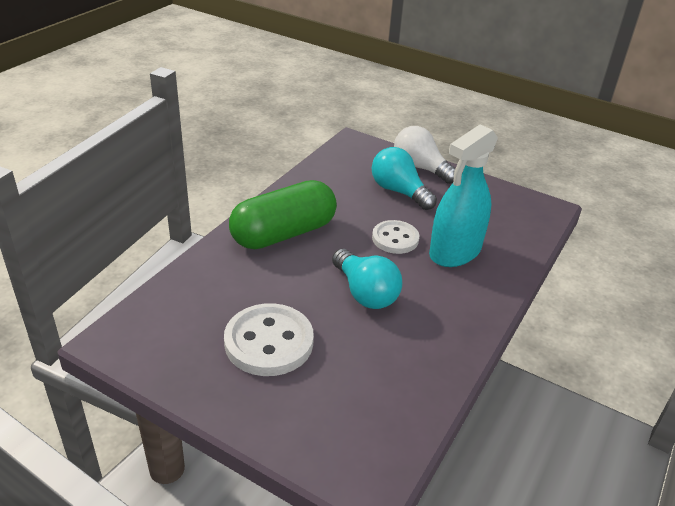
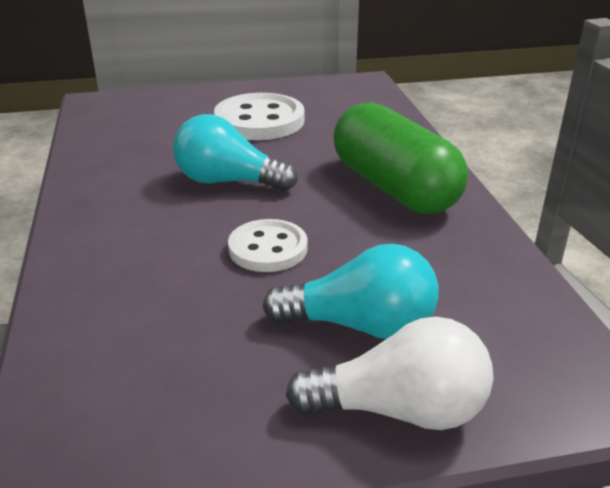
camera: 140 degrees right, 5 degrees down
(283, 233) = (394, 187): green capsule -> green capsule turned 45 degrees counterclockwise
(455, 252) = (169, 275): turquoise spray bottle -> none

